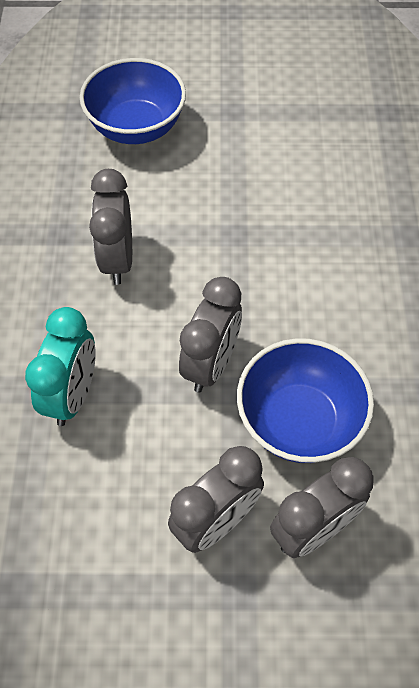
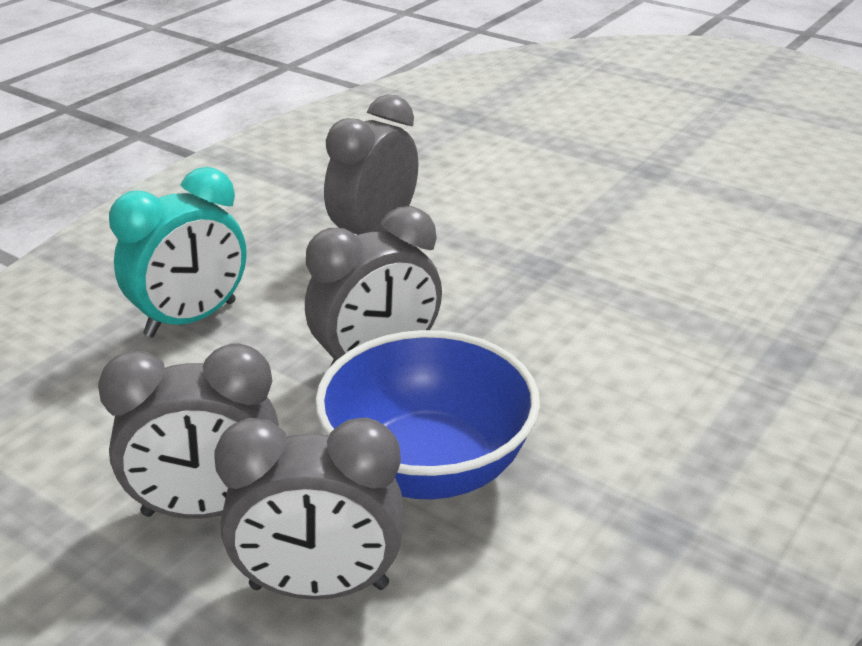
camera: 35 degrees right, 25 degrees down
(136, 128) = (518, 147): blue bowl -> none

